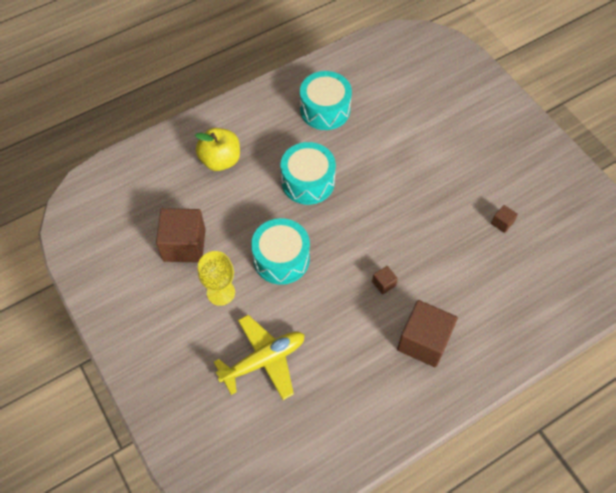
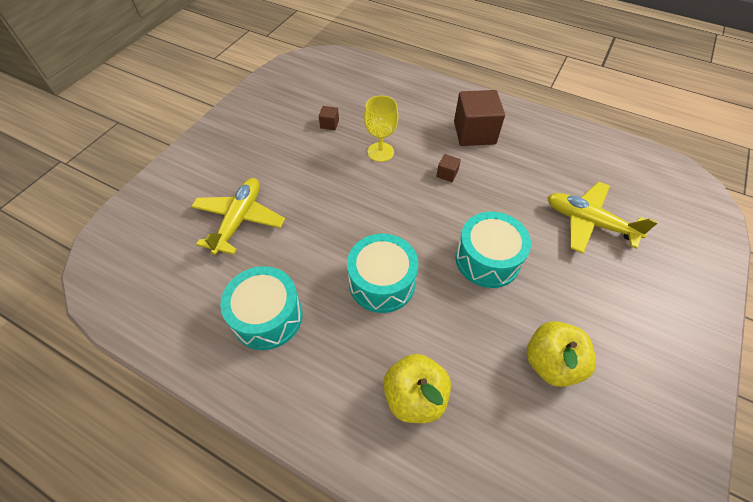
camera: 120 degrees left, 5 degrees down
(184, 245) = (551, 363): brown cube -> yellow apple
(221, 292) = (566, 292): yellow goblet -> yellow goblet (380, 152)
(419, 120) = (239, 220): none -> yellow plane

